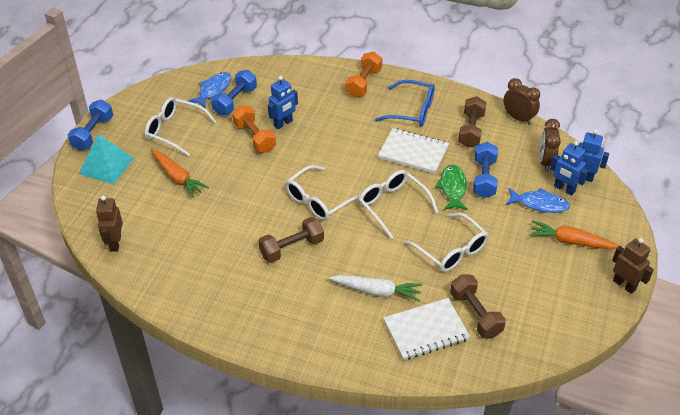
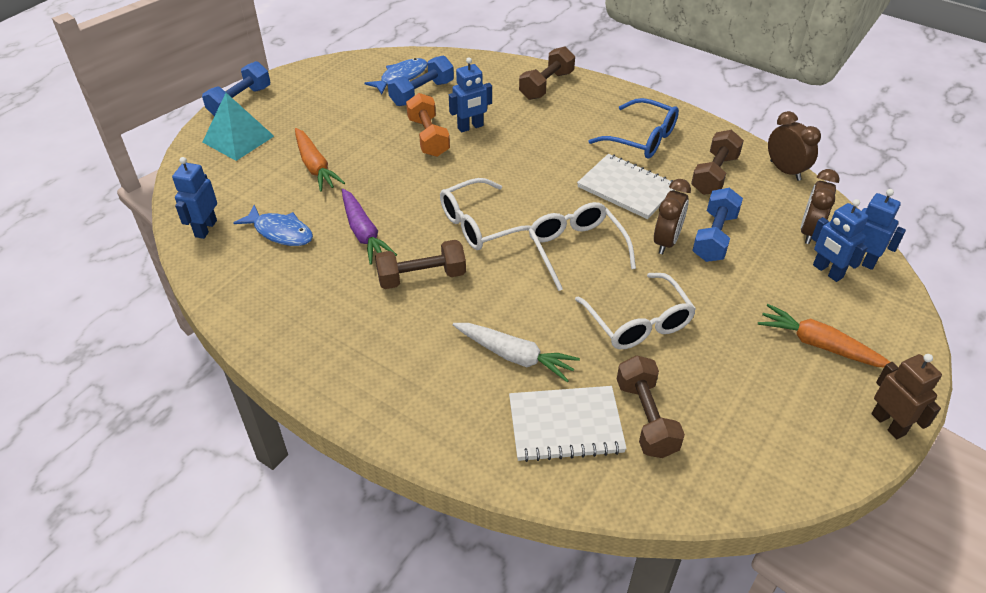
camera: 15 degrees right, 0 degrees up
(115, 243) = (205, 228): brown robot -> blue robot
(175, 130) = (336, 114): white glasses -> none
(236, 223) = (364, 233): none -> purple carrot
(328, 78) = (546, 85): none -> brown dumbbell
(363, 83) = (589, 97): orange dumbbell -> none
(452, 188) = (666, 241): green fish -> brown clock
(539, 204) = (785, 285): blue fish -> blue fish (280, 232)

